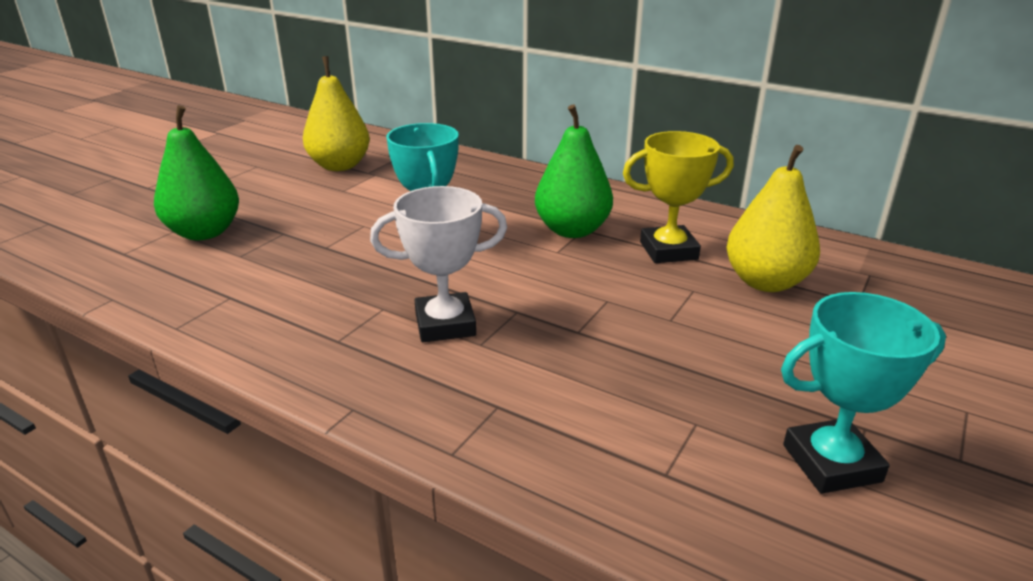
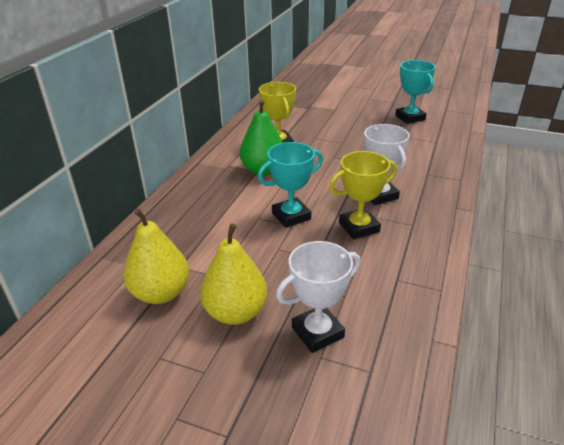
camera: 100 degrees left, 5 degrees up
(204, 232) = (317, 332): green pear -> white trophy
(366, 288) = (359, 227): none -> yellow trophy
(765, 282) = (300, 123): yellow pear -> yellow pear (236, 312)

